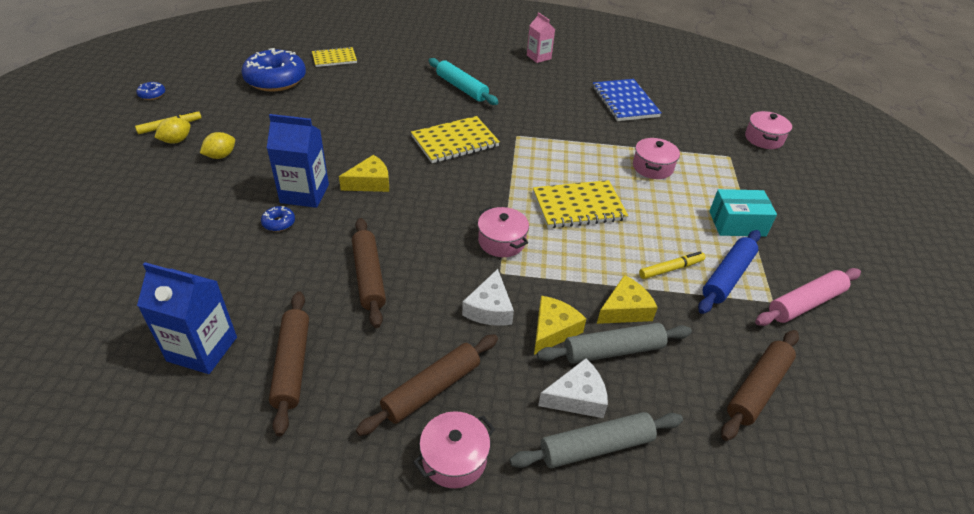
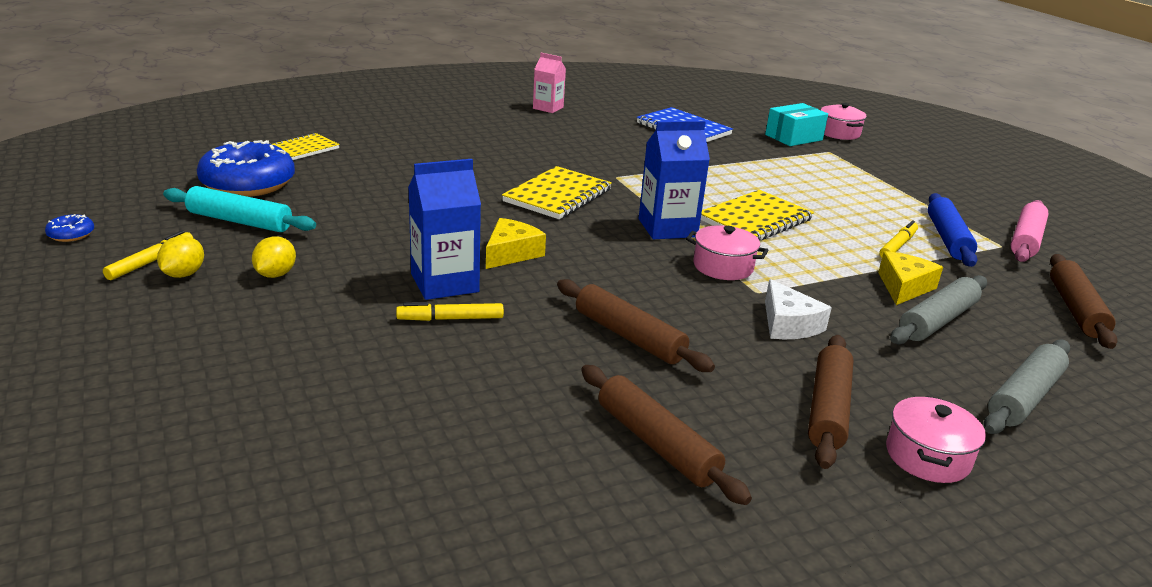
camera: 30 degrees left, 15 degrees down
(202, 349) = (525, 469): blue carton -> blue carton (667, 228)
(279, 223) = (451, 319): blue donut -> yellow marker
(461, 88) = (499, 148): turquoise rolling pin -> turquoise rolling pin (239, 221)
(553, 330) = (867, 322): yellow cheese -> none
(577, 397) = (959, 366): white cheese -> none
(652, 167) = (778, 174): pink pot -> none
(737, 223) = (902, 198): turquoise box -> turquoise box (794, 137)

